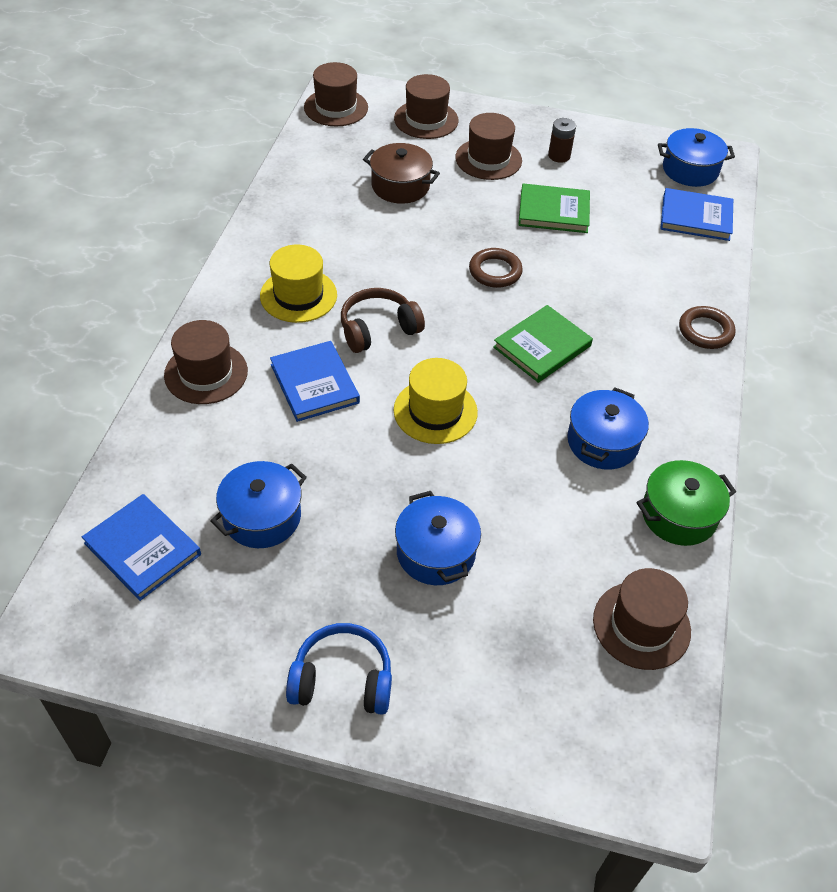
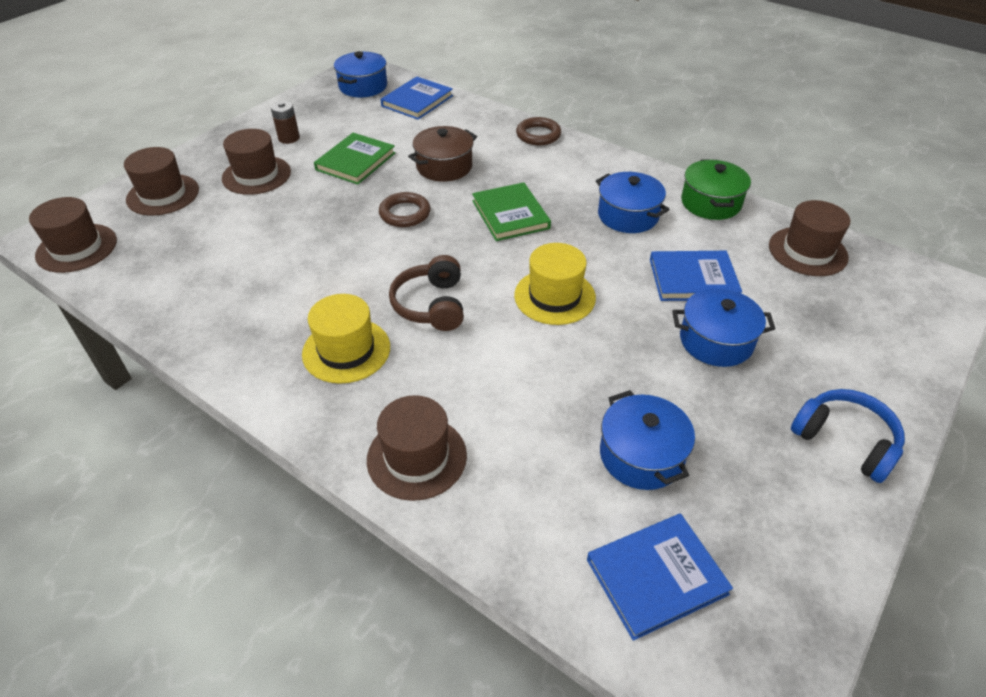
camera: 65 degrees left, 5 degrees down
(314, 384) = (479, 370): blue book -> blue book (693, 279)
(342, 679) = (845, 441): blue headphones -> blue headphones turned 105 degrees clockwise
(400, 186) = (243, 237): brown pot -> brown pot (444, 166)

